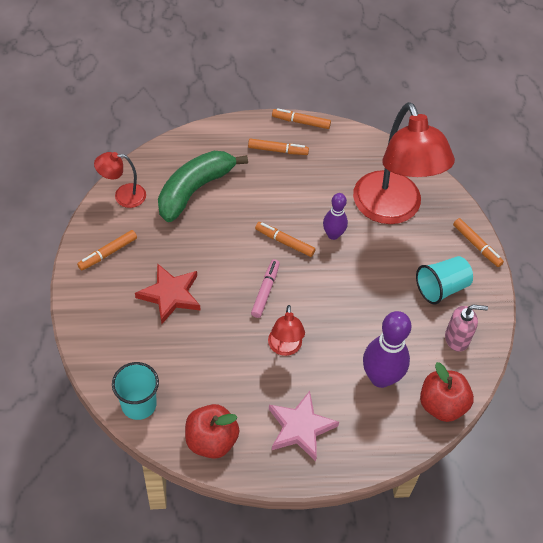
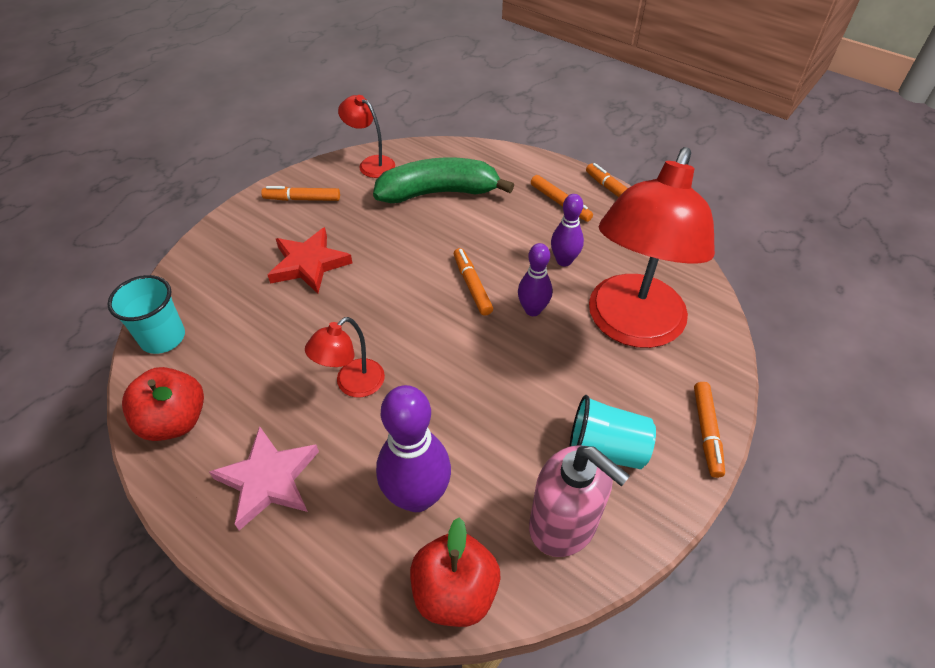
camera: 45 degrees right, 5 degrees down
(265, 291) = (399, 318): pink marker -> none
(319, 191) = (564, 261): none -> purple bowling pin
(457, 339) = (563, 524): pink soap dispenser -> pink soap dispenser, size x1.52

